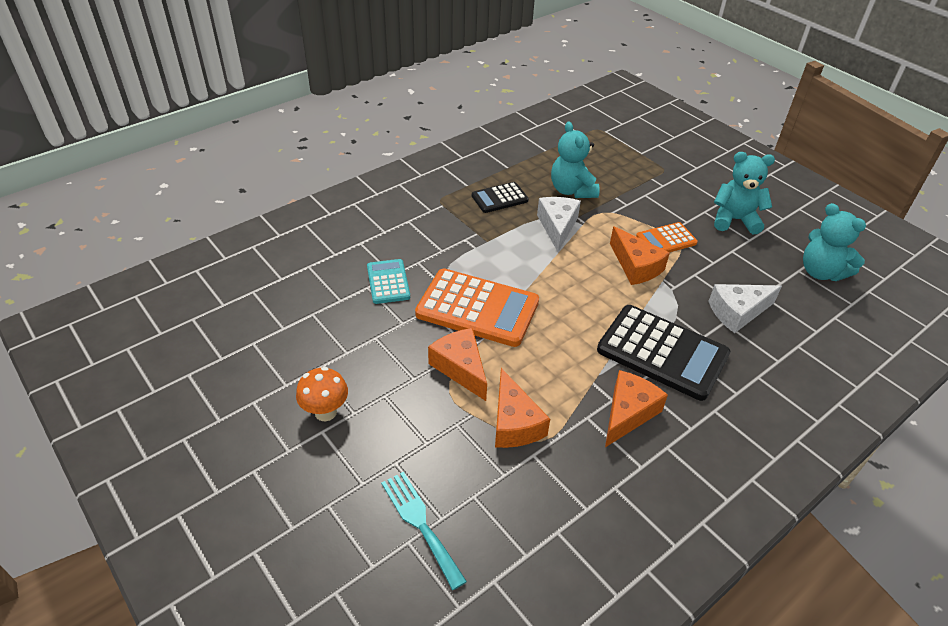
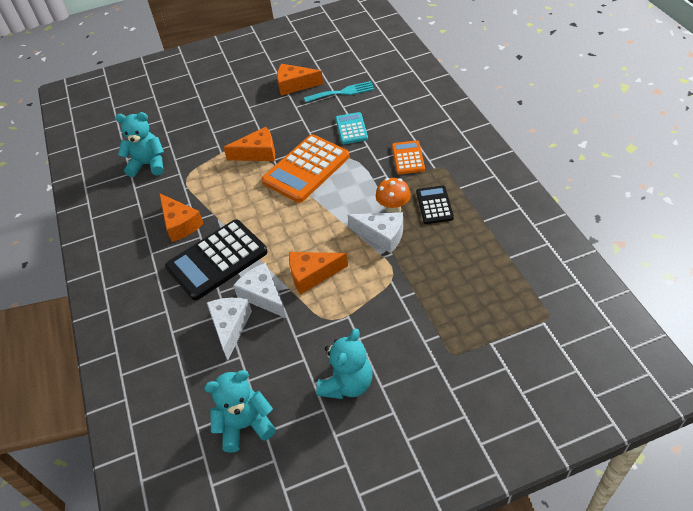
camera: 115 degrees right, 5 degrees up
(325, 412) = (255, 97): orange mushroom -> orange mushroom (393, 209)
(388, 282) = (351, 129): turquoise calculator -> turquoise calculator turned 105 degrees counterclockwise
(420, 523) = (168, 124): turquoise fork -> turquoise fork (342, 92)
(514, 423) = (204, 169): orange cheese -> orange cheese (294, 85)
(572, 190) = (433, 260): turquoise teddy bear -> turquoise teddy bear (148, 164)
(666, 240) = (337, 310): orange calculator -> orange calculator (408, 158)
(684, 297) = (263, 296): none -> white cheese

